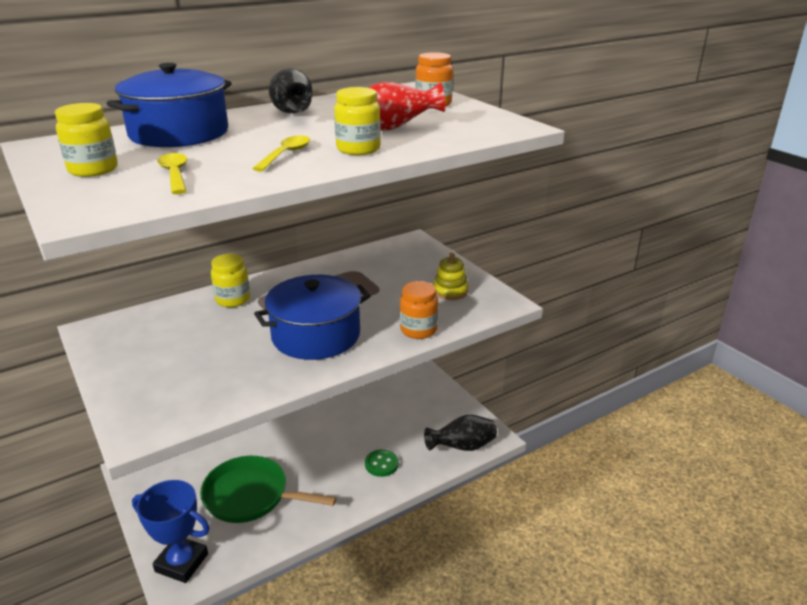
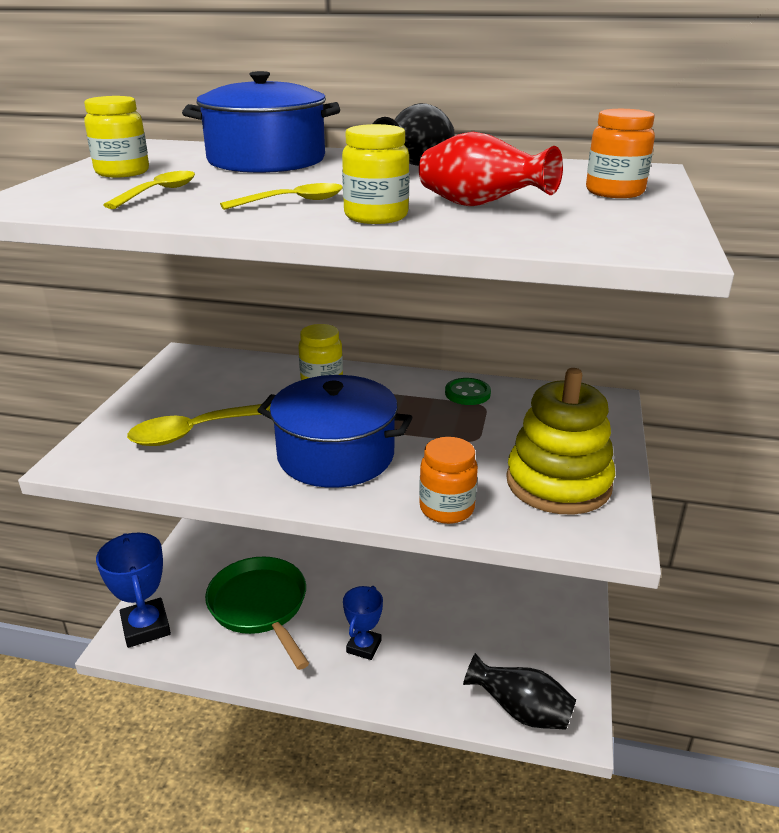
camera: 45 degrees right, 0 degrees up
(198, 369) = (197, 432): none -> yellow spoon
(346, 473) = (364, 646): none -> blue trophy
(381, 464) = (408, 663): green button -> green button (467, 393)
(450, 291) = (558, 483): yellow stacking toy -> yellow stacking toy, size x1.91

